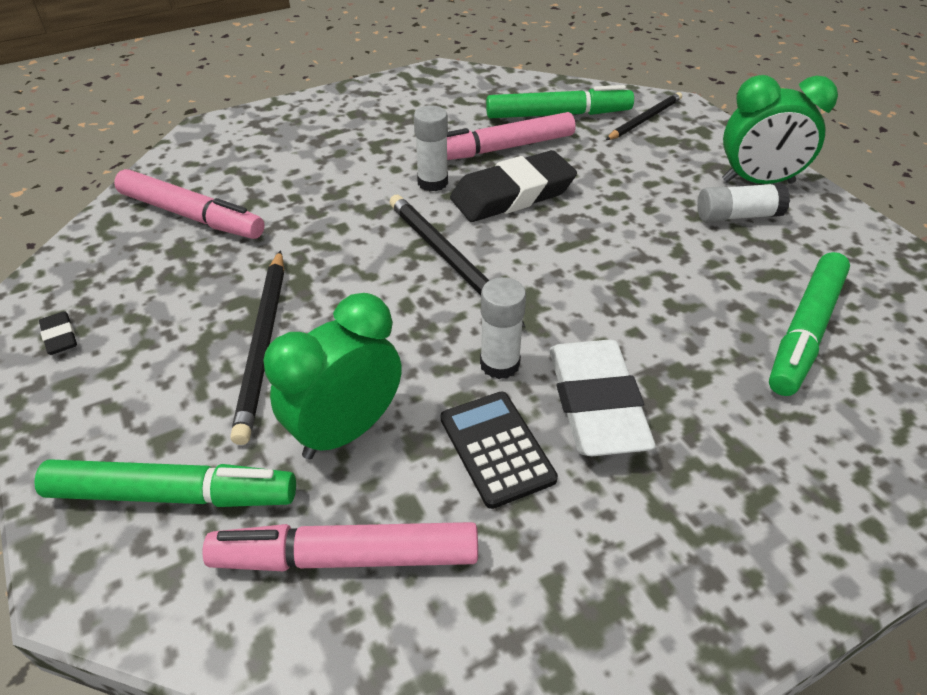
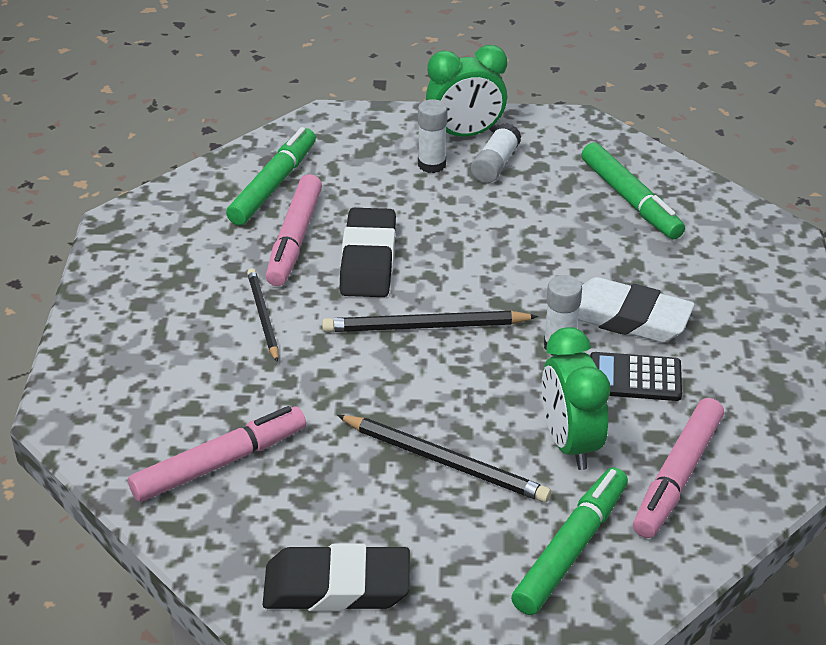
camera: 60 degrees left, 5 degrees down
(60, 337) = (337, 586): black eraser -> black eraser, size x2.37
(432, 182) = (308, 297): white glue stick -> white glue stick (432, 165)
(644, 119) = (329, 144): black pencil -> black pencil (263, 316)
(758, 182) = (465, 135): green clock -> green clock turned 45 degrees clockwise

